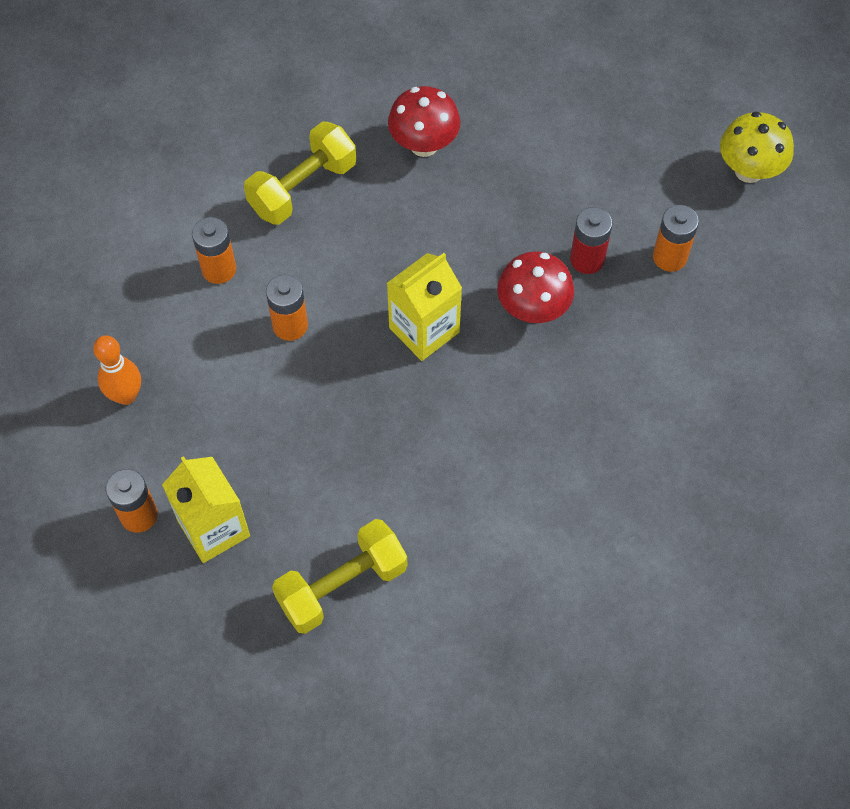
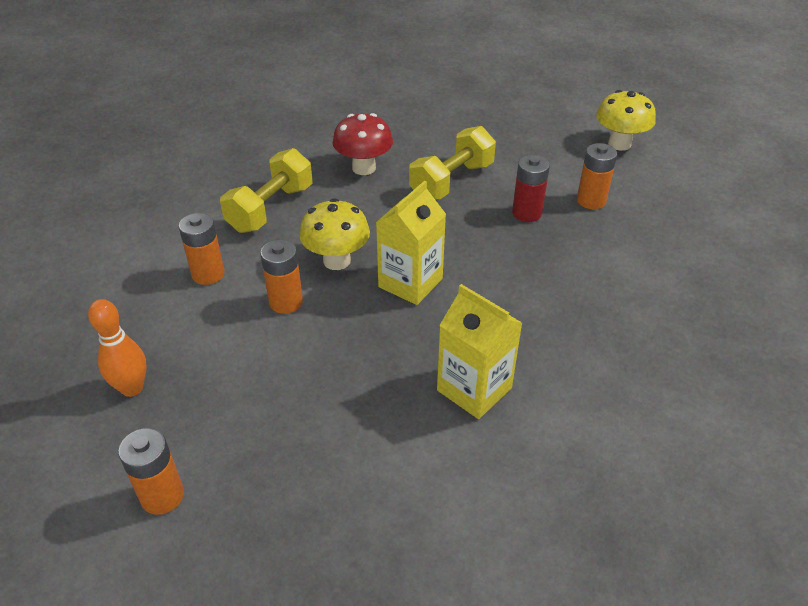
camera: 15 degrees left, 20 degrees down
(214, 528) = (250, 490): yellow carton -> yellow carton (474, 389)
(342, 586) = (408, 515): yellow dumbbell -> yellow dumbbell (452, 181)
(355, 281) = (337, 261): none -> yellow mushroom
(533, 309) = (498, 252): red mushroom -> none

